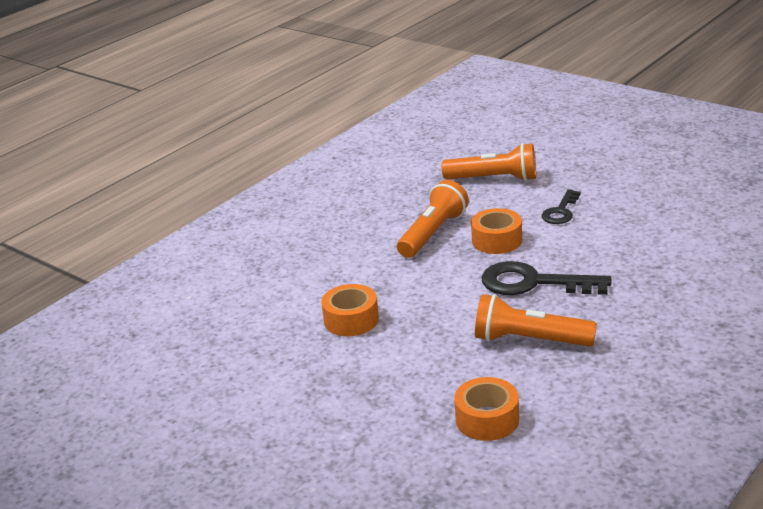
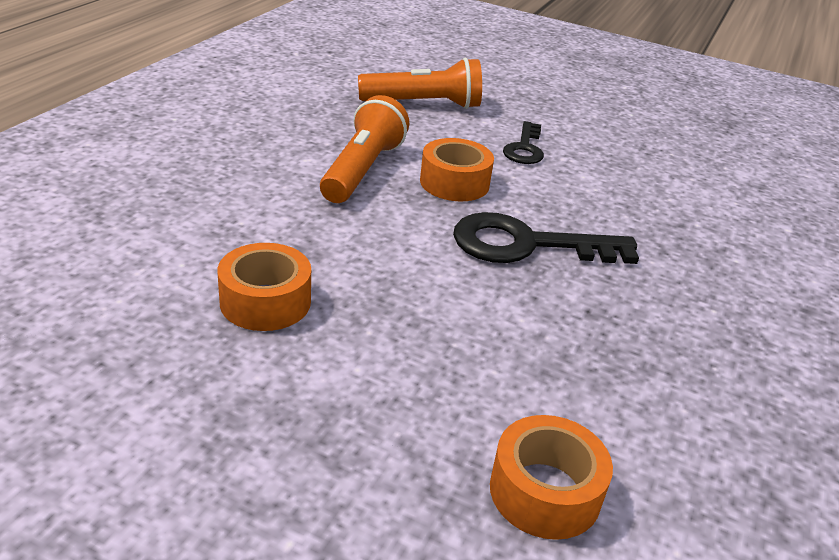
camera: 20 degrees left, 5 degrees up
(530, 340) = (558, 337): orange flashlight -> none

